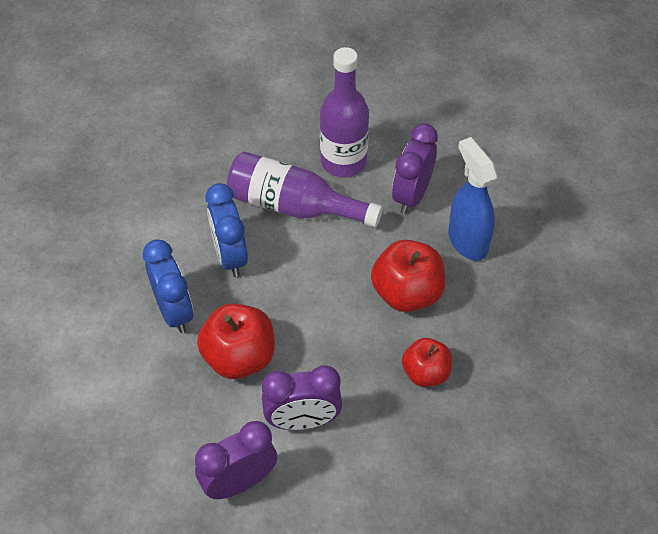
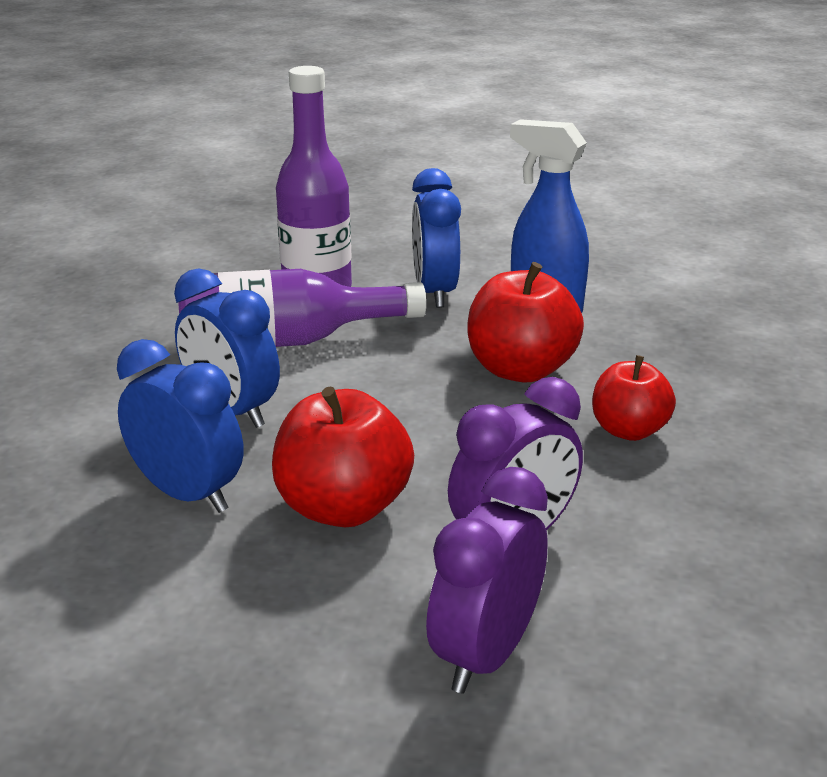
camera: 30 degrees left, 25 degrees down
(411, 195) = (434, 292): purple clock -> blue clock

